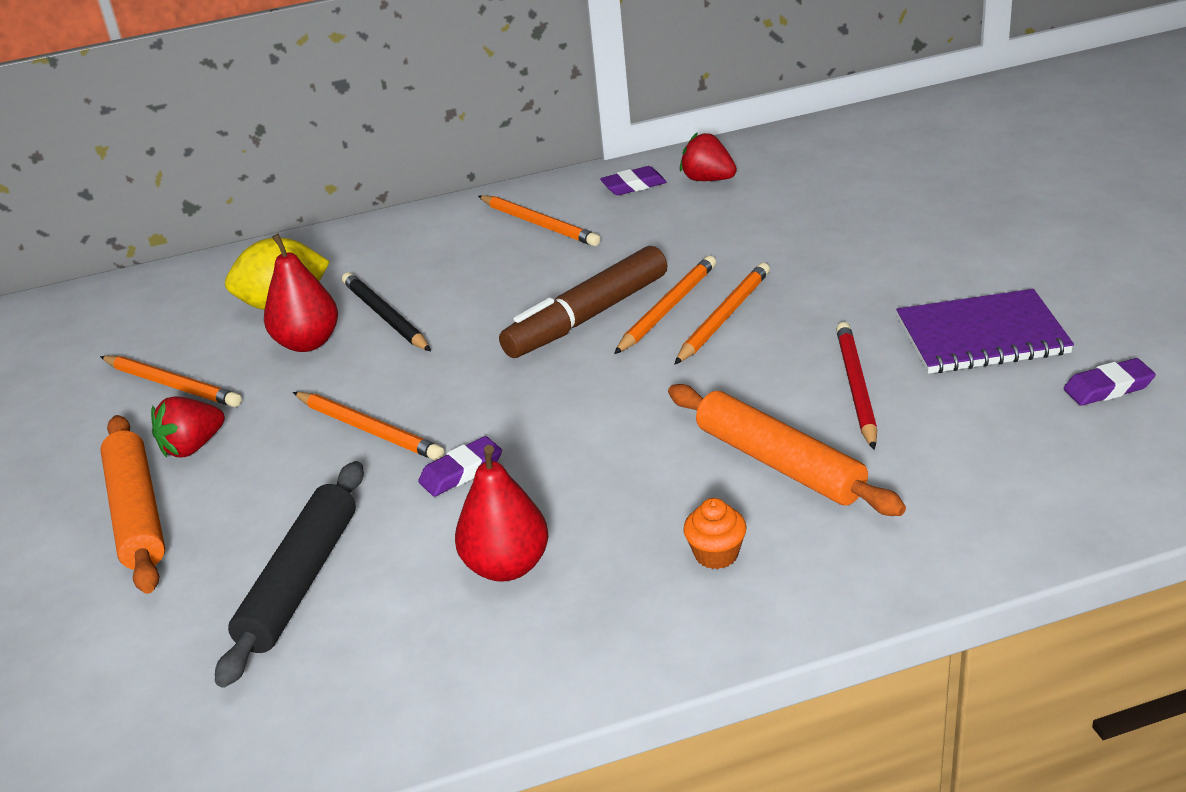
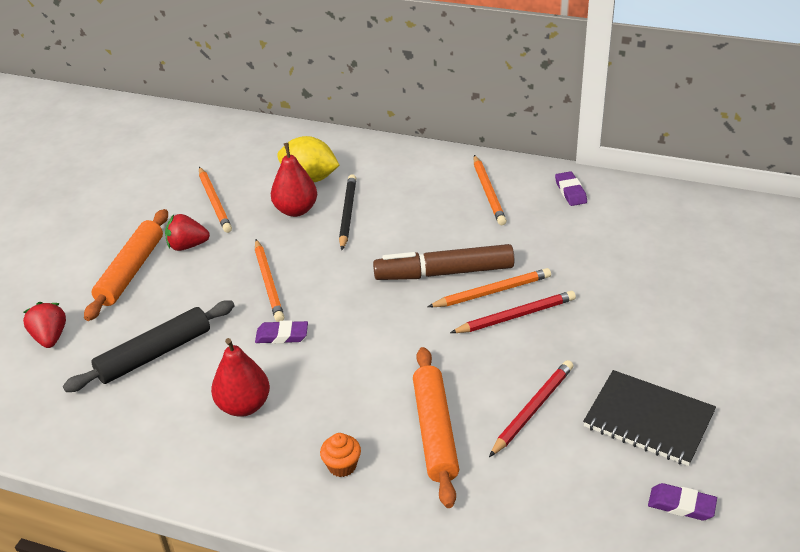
camera: 35 degrees right, 5 degrees up
(633, 185) = (570, 192): purple eraser -> purple eraser turned 60 degrees clockwise
(708, 179) = (619, 210): red strawberry -> red strawberry (50, 337)
(724, 317) = (516, 316): orange pencil -> red pencil
(982, 336) = (648, 420): purple notebook -> black notebook

